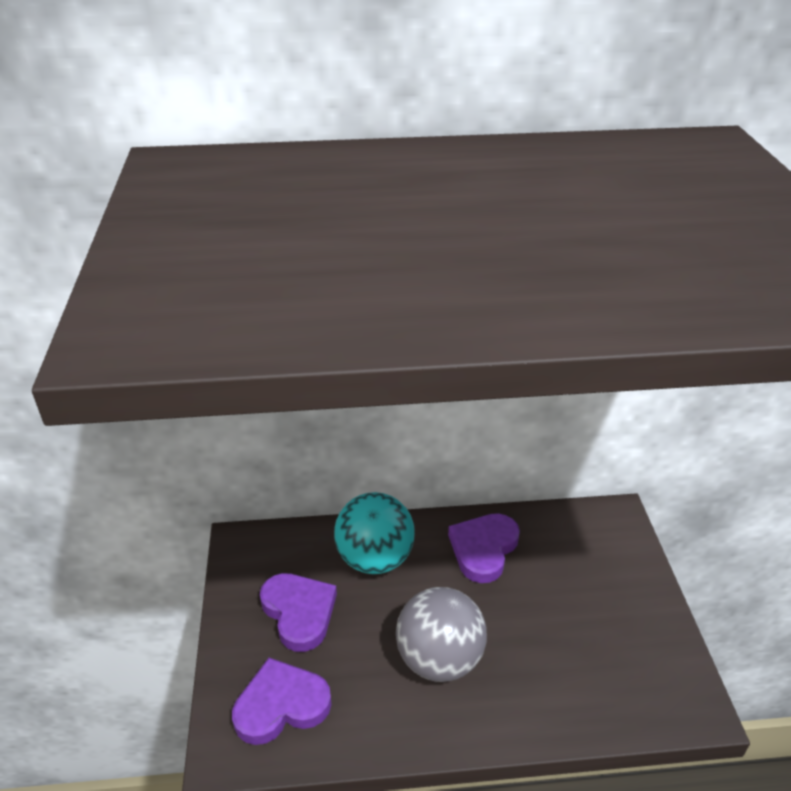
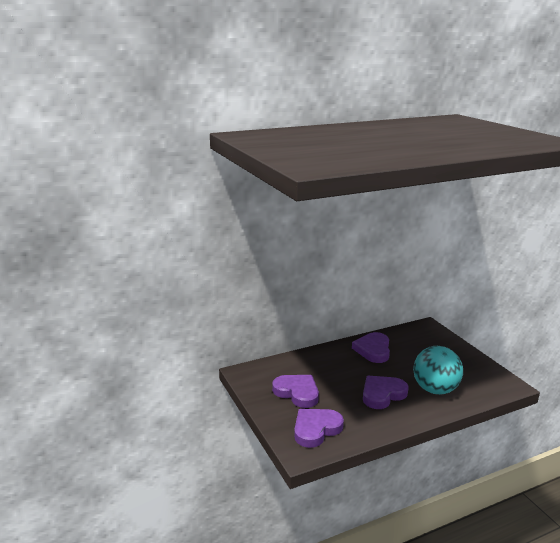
camera: 20 degrees left, 15 degrees down
(375, 559) = (321, 364): turquoise ball -> turquoise ball (435, 389)
(439, 659) = (382, 394): grey ball -> purple heart

